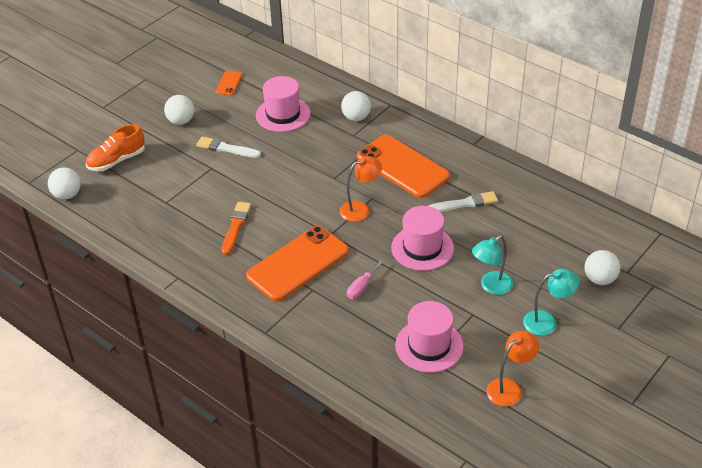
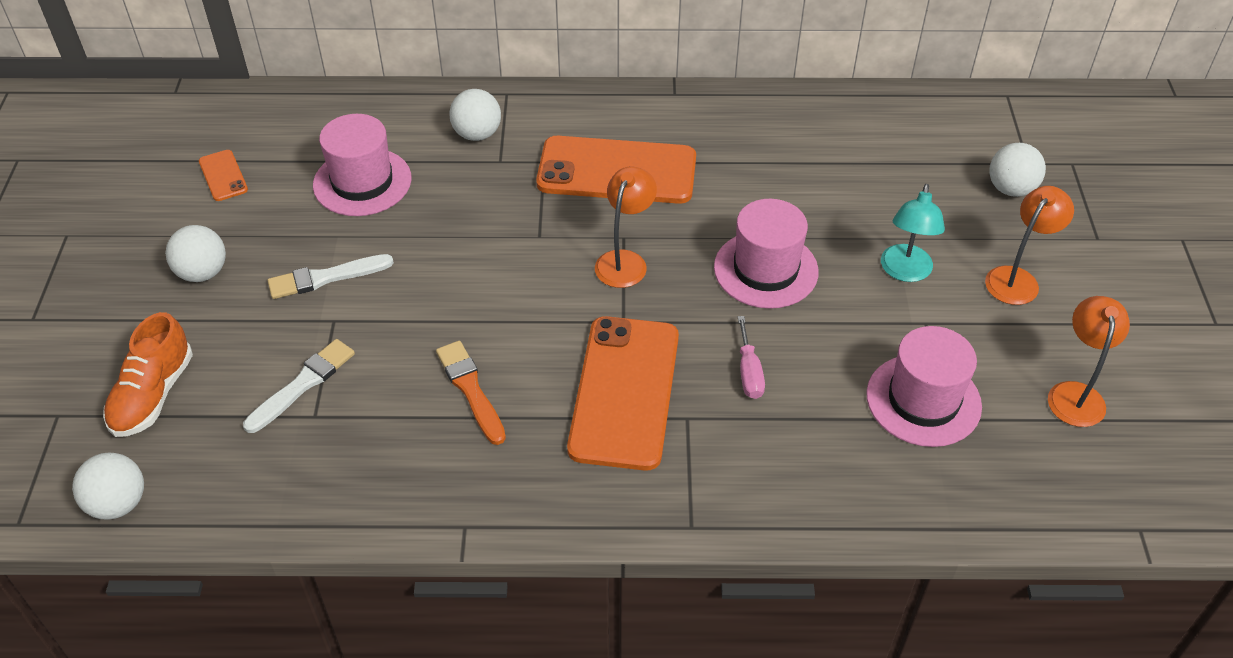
camera: 40 degrees left, 5 degrees up
(465, 203) = (751, 178): white brush -> white brush (302, 384)
(547, 322) = (1017, 279): turquoise lamp -> orange lamp

